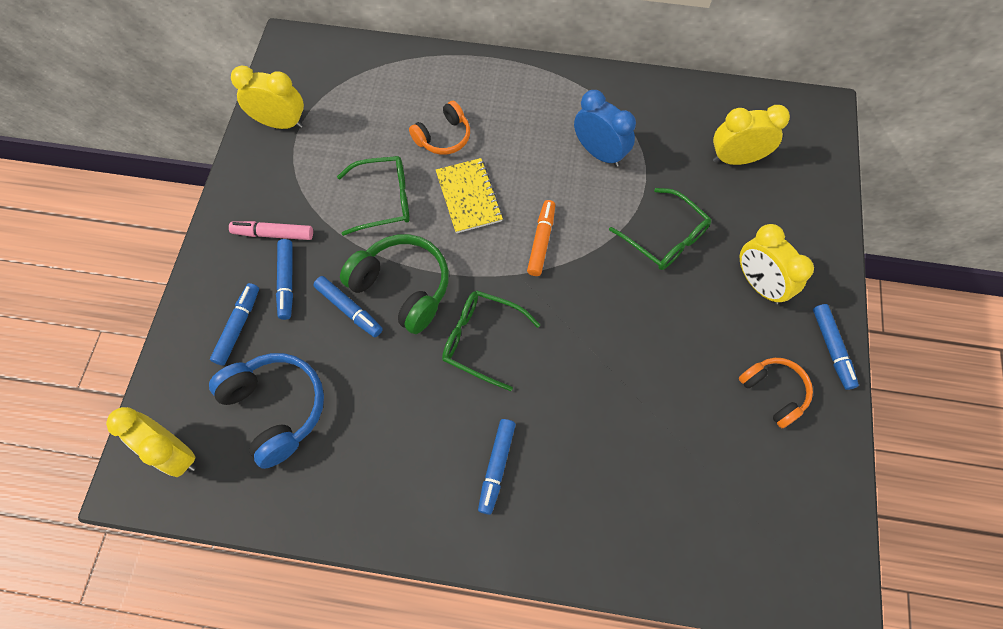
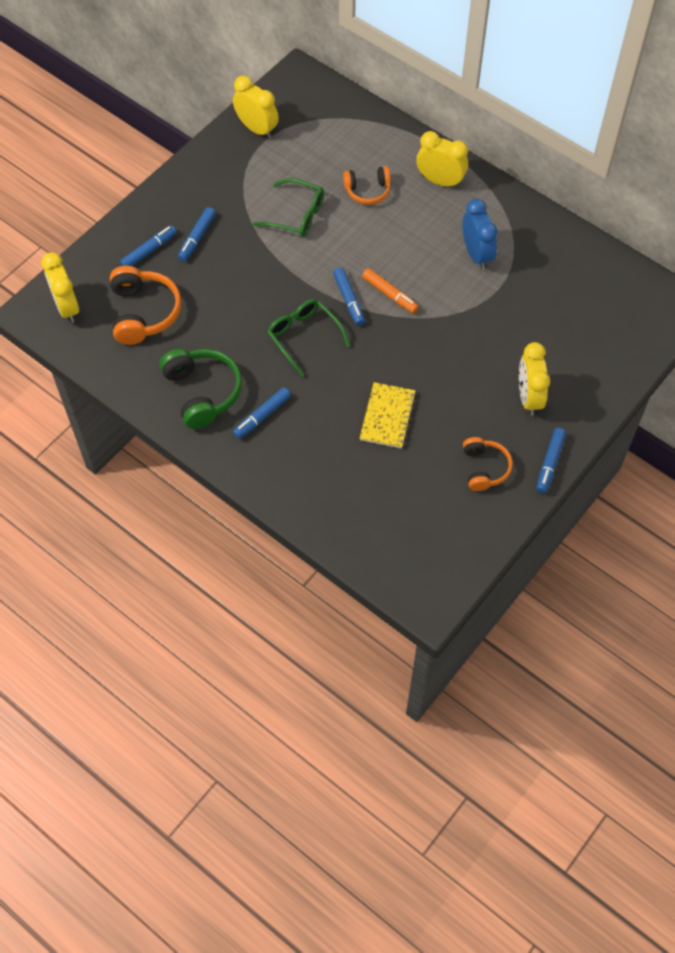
camera: 30 degrees right, 5 degrees down
(274, 234) = (207, 203): pink marker -> none
(276, 409) = (144, 313): blue headphones -> orange headphones
(349, 309) = (227, 275): blue marker -> blue marker (349, 299)
(402, 287) = (272, 278): green headphones -> green headphones (202, 392)
(468, 197) = (358, 240): yellow notebook -> yellow notebook (387, 416)
(541, 241) = (389, 294): orange marker -> orange marker turned 90 degrees clockwise
(665, 237) = (482, 334): green glasses -> none
(736, 159) = (580, 306): yellow clock -> yellow clock (440, 181)

